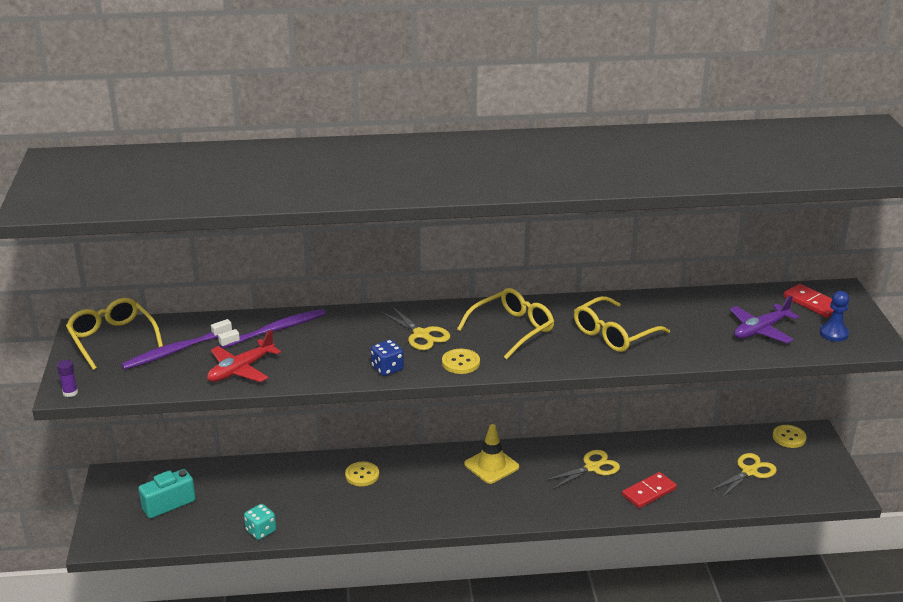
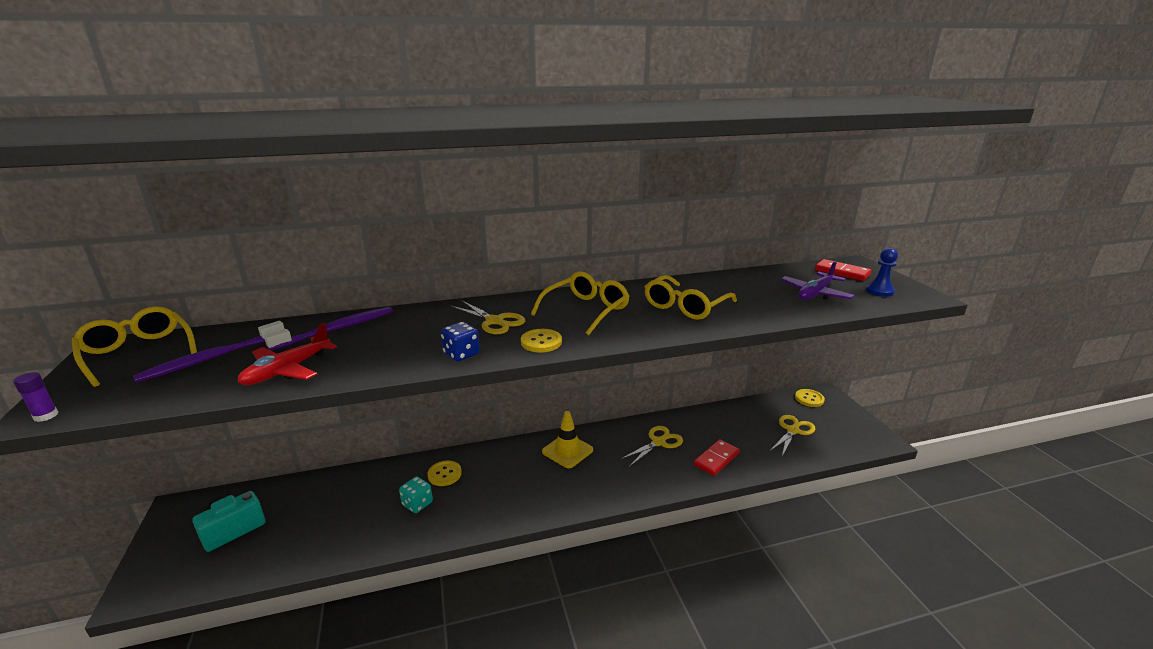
camera: 10 degrees left, 5 degrees down
(261, 531) = (335, 550): turquoise dice -> turquoise dice (417, 504)

